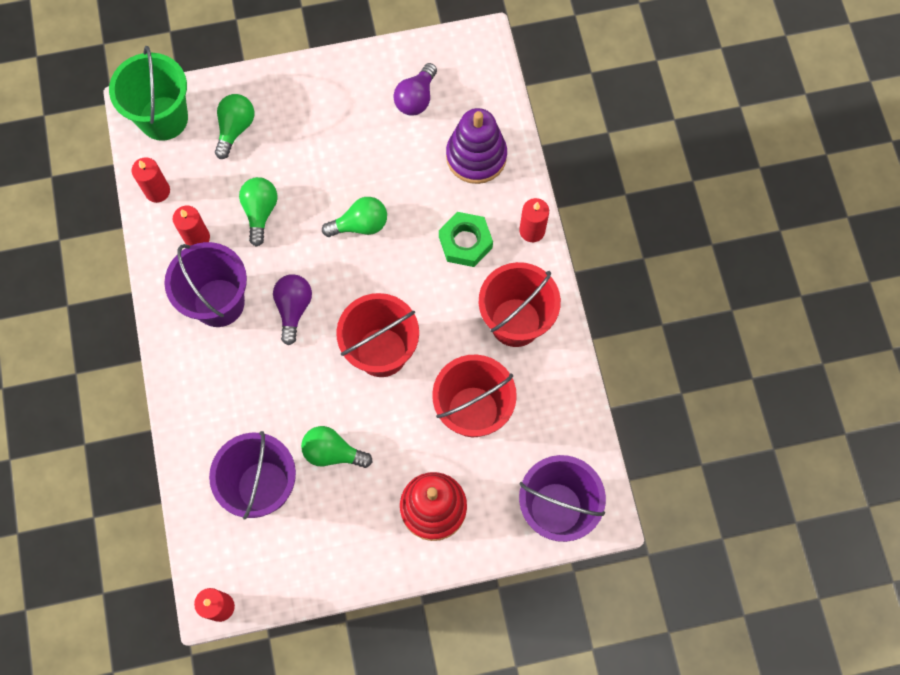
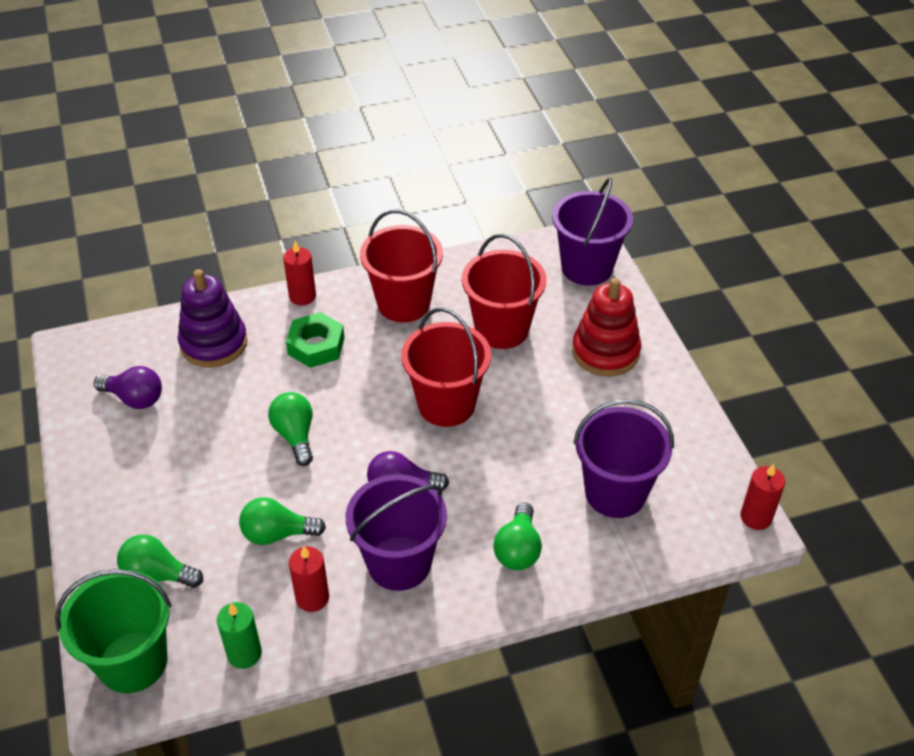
camera: 95 degrees left, 25 degrees down
(157, 191) = (244, 653): red candle -> green candle
(333, 452) = (565, 436): green light bulb -> green light bulb (518, 549)

